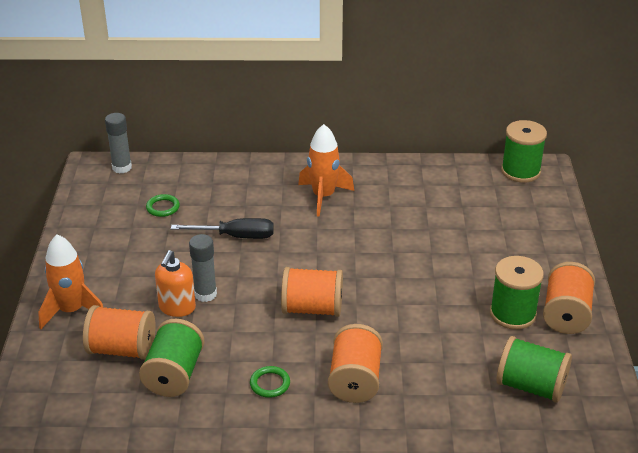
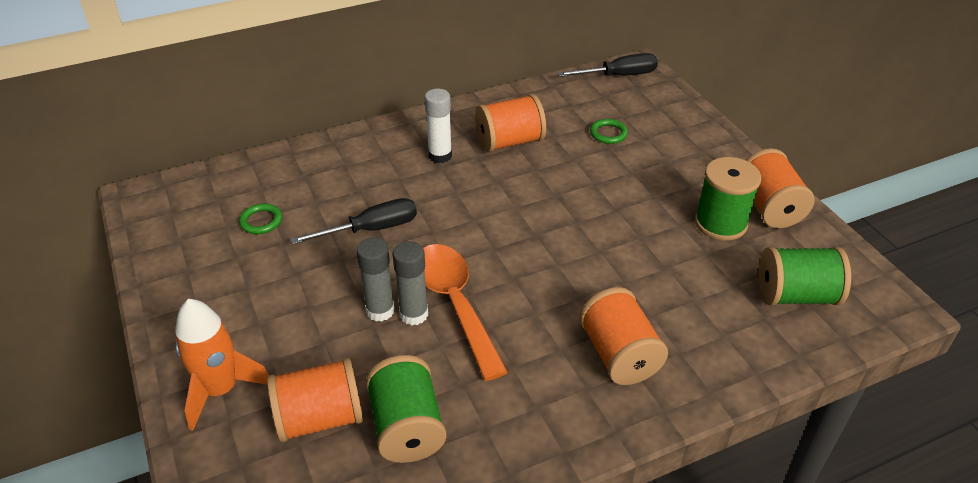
camera: 25 degrees left, 5 degrees up
(122, 168) = (180, 188): grey glue stick -> grey glue stick (414, 314)
(177, 307) = (356, 339): orange soap dispenser -> none
(260, 306) = (455, 304): none -> orange spoon
(270, 384) = (529, 396): green ring -> green ring (608, 133)
(312, 308) = (514, 286): orange spool -> orange spool (510, 142)
(323, 196) = (440, 156): orange rocket -> white glue stick
(520, 171) = (619, 75): green spool -> black screwdriver

